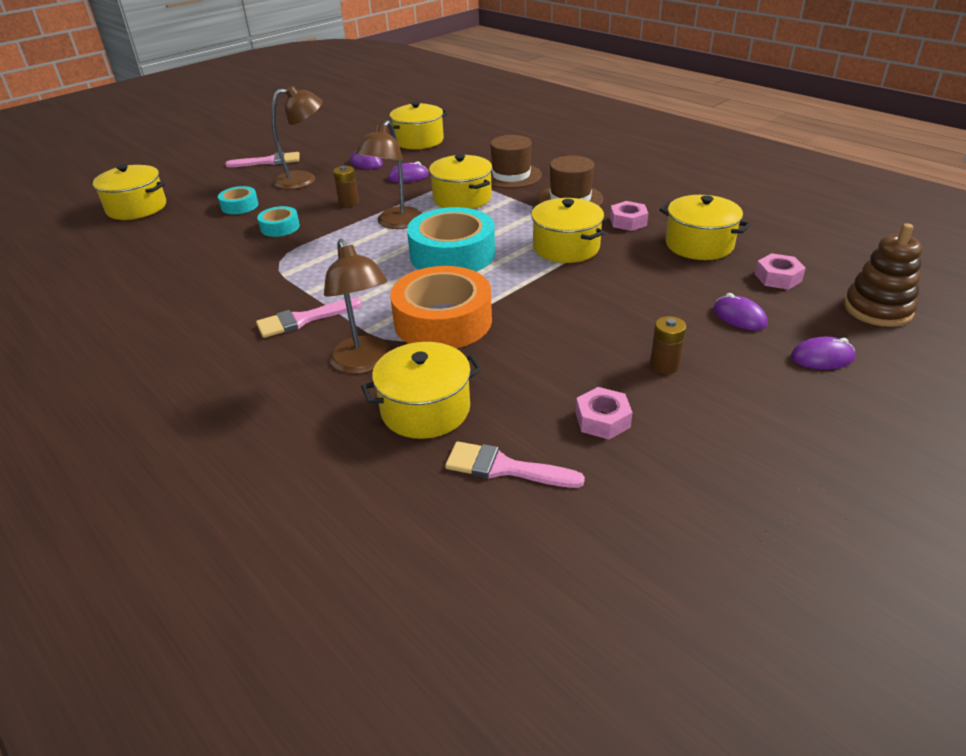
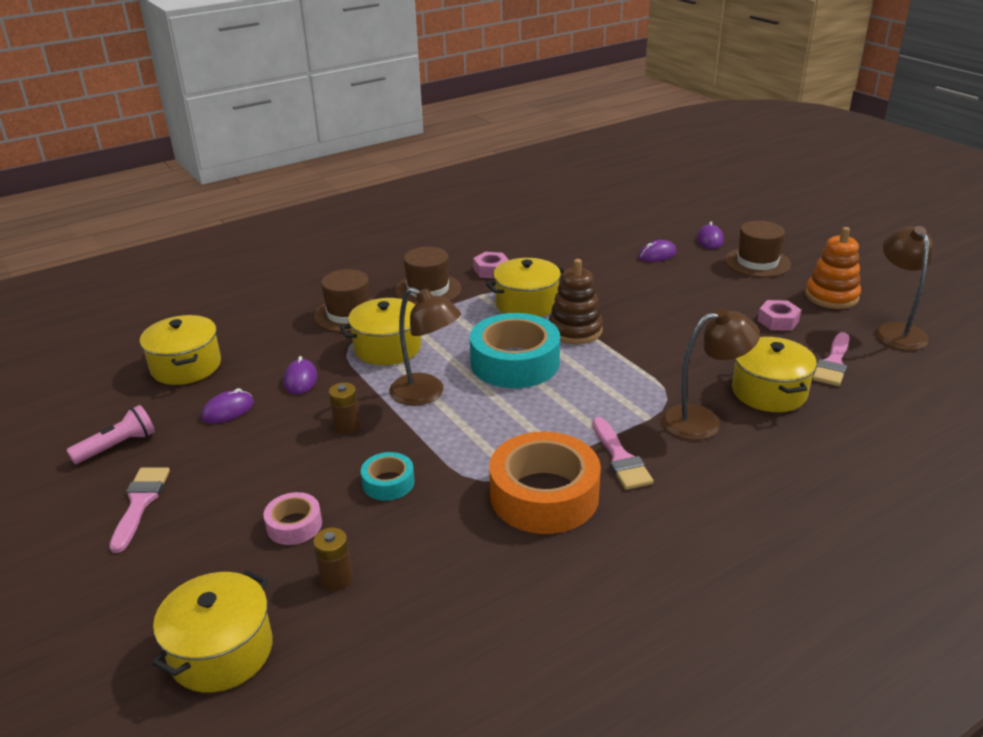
camera: 80 degrees left, 5 degrees down
(239, 206) = (294, 525): turquoise tape -> pink tape
(304, 180) = (244, 465): brown lamp -> brown lamp (896, 331)
(326, 143) = (117, 446): none -> pink flashlight
(443, 321) = (639, 376): orange tape -> orange tape (544, 495)
(664, 365) = (715, 290): brown battery -> brown battery (336, 579)
(699, 244) = (546, 249): yellow pot -> none
(706, 477) = (831, 296): none -> orange stacking toy
(777, 402) = (757, 262): none -> brown hat
(778, 278) = (607, 232): pink nut -> none
(877, 309) = (656, 212): brown stacking toy -> brown stacking toy (575, 330)

